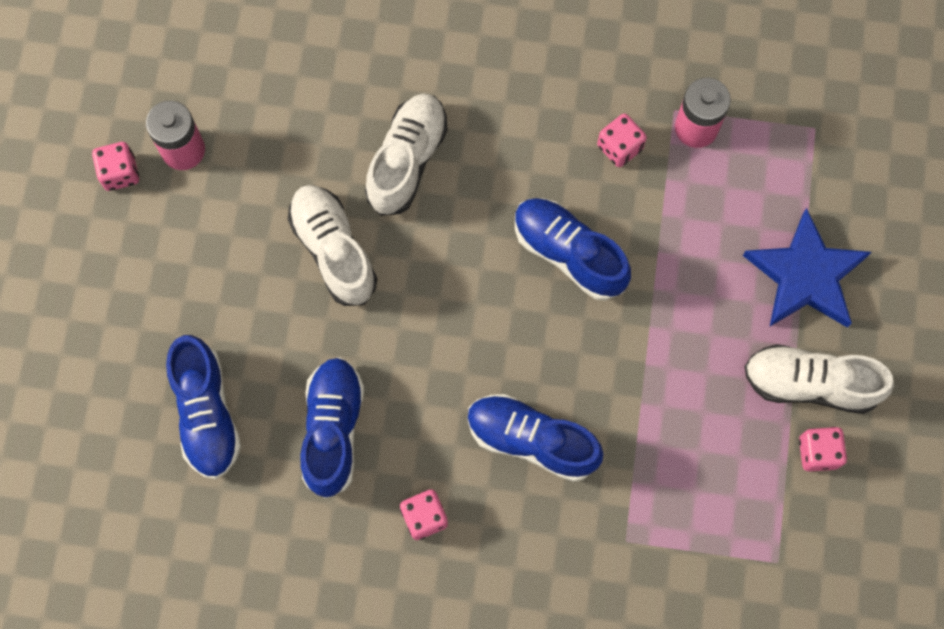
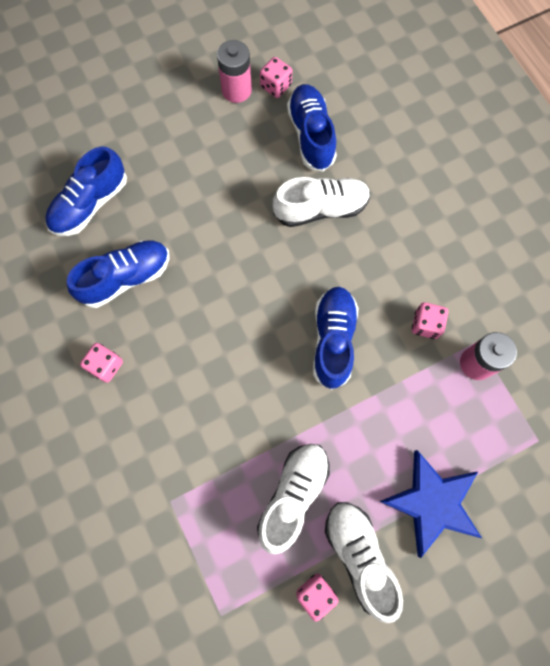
camera: 55 degrees right, 0 degrees up
(120, 173) = (199, 69): pink dice -> pink dice (276, 86)
(333, 250) = (235, 205): white shoe -> white shoe (293, 495)
(531, 440) = (196, 397): blue shoe -> blue shoe (311, 135)

